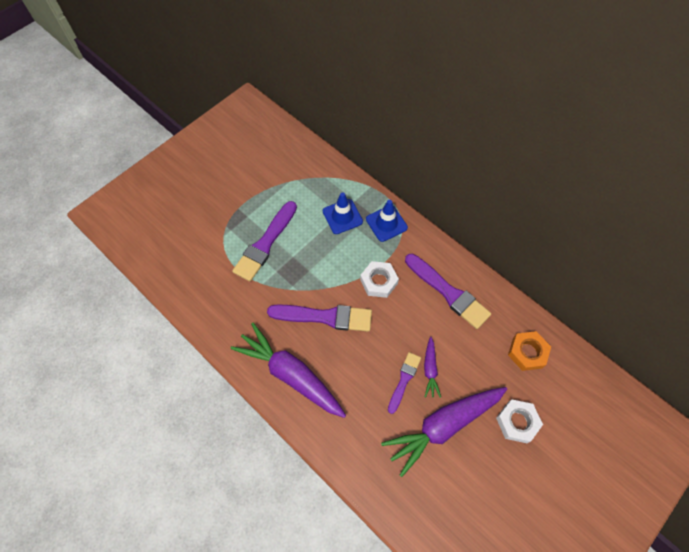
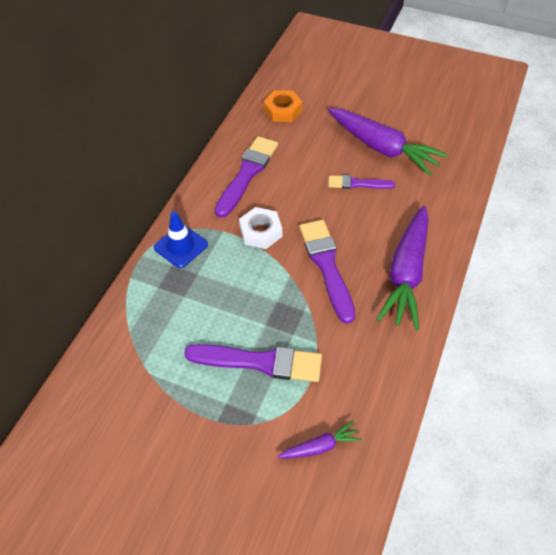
camera: 110 degrees left, 10 degrees down
(342, 216) = (186, 292): blue traffic cone -> none
(430, 369) = (336, 168): purple carrot -> purple carrot (320, 446)
(517, 422) = (350, 106): white nut -> none

